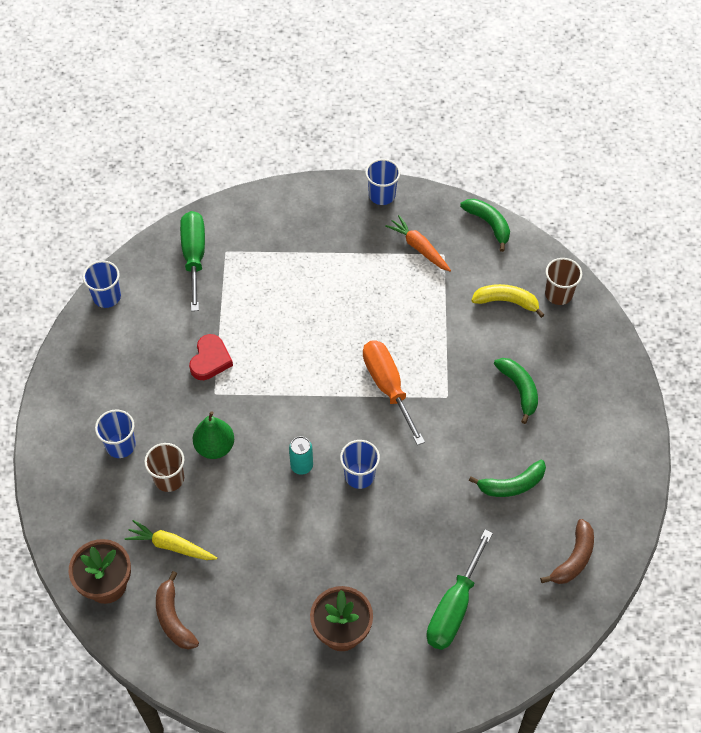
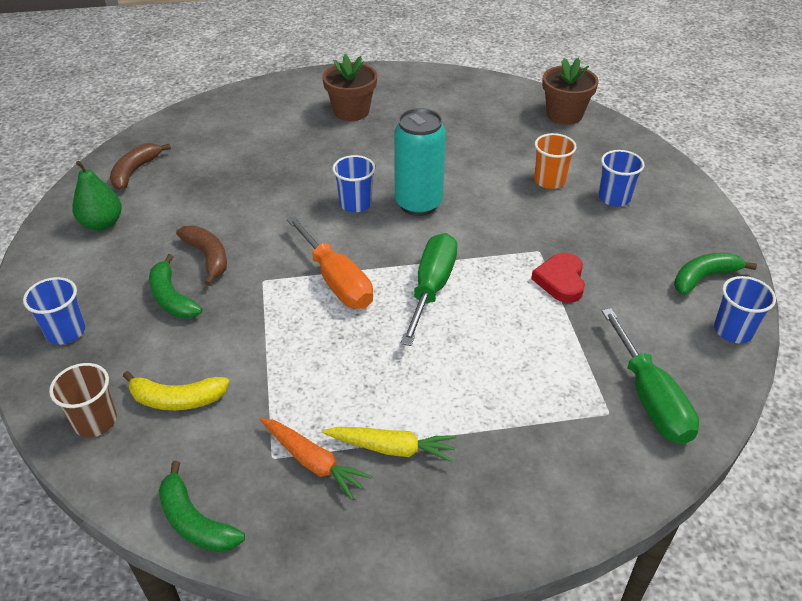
camera: 170 degrees right, 15 degrees down
(169, 478) = (549, 181): brown cup -> orange cup
(171, 546) = (522, 140): yellow carrot -> yellow carrot (392, 448)
(173, 618) = (496, 104): brown banana -> brown banana (208, 257)
(215, 447) = (516, 208): green pear -> green pear (102, 224)
(301, 466) = (418, 204): turquoise can -> turquoise can, size x1.96
(382, 195) = (388, 550): blue cup -> blue cup (66, 332)
(454, 607) = (253, 133): green screwdriver -> green screwdriver (431, 288)
(512, 485) = (191, 214): green banana -> green banana (703, 278)

